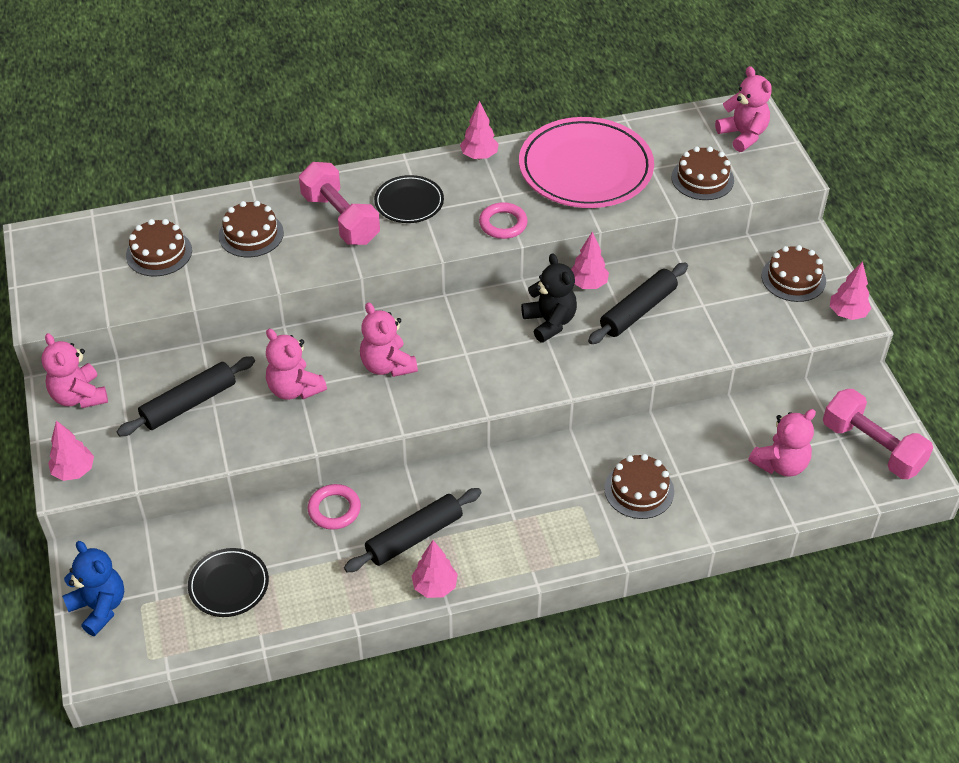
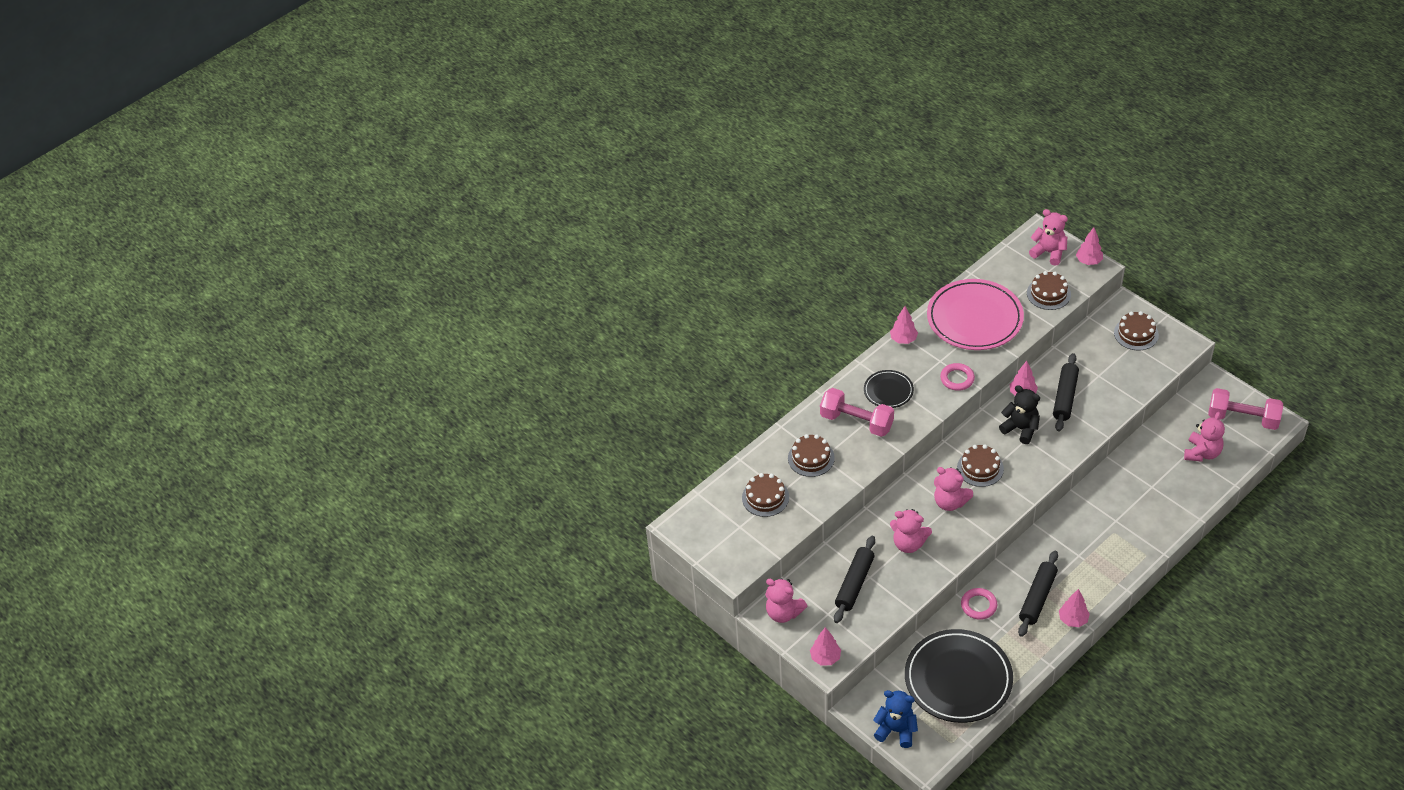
camera: 25 degrees left, 0 degrees up
(229, 585) = (958, 679): black plate -> black plate, size x1.98
(639, 490) = (1138, 507): brown cake -> brown cake (980, 468)
(847, 314) = (1182, 342): pink tree -> pink tree (1088, 261)

